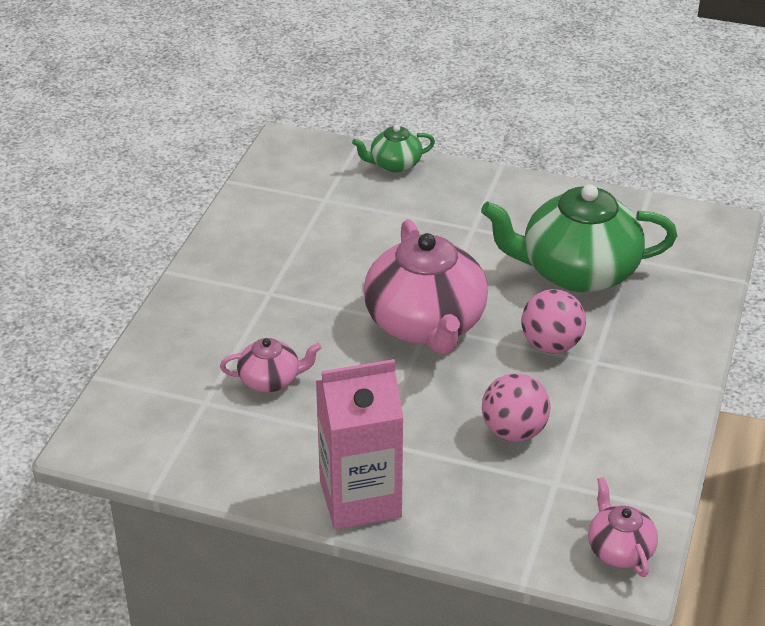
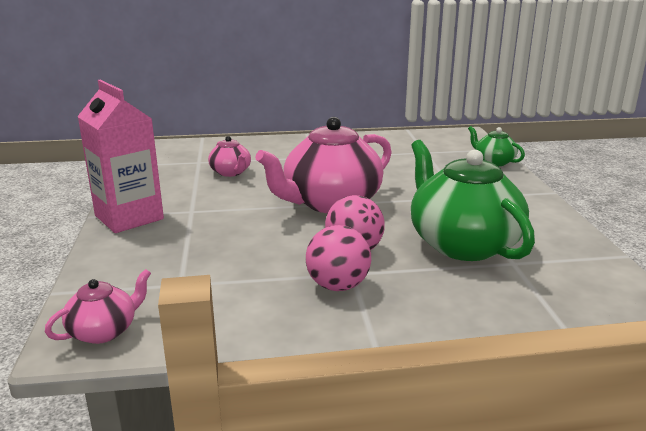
camera: 65 degrees right, 15 degrees down
(514, 431) = (234, 255): pink ball -> pink ball (338, 286)

